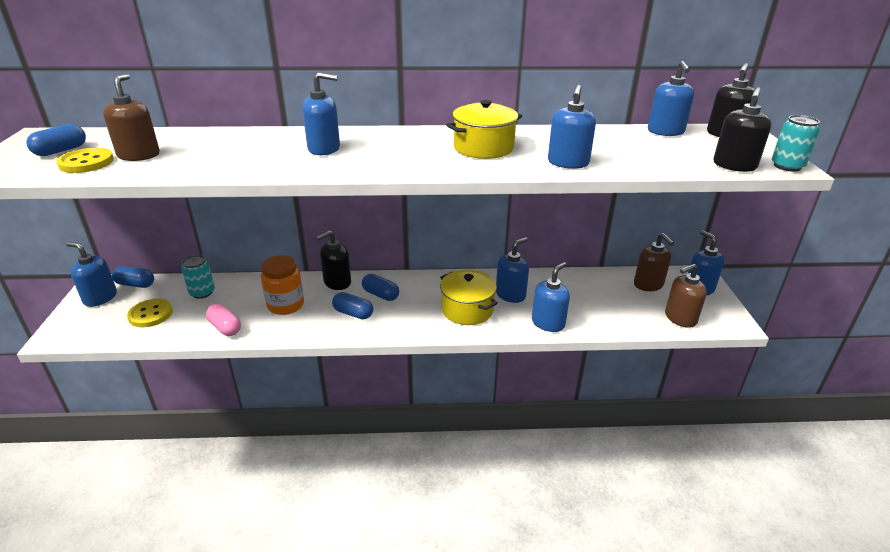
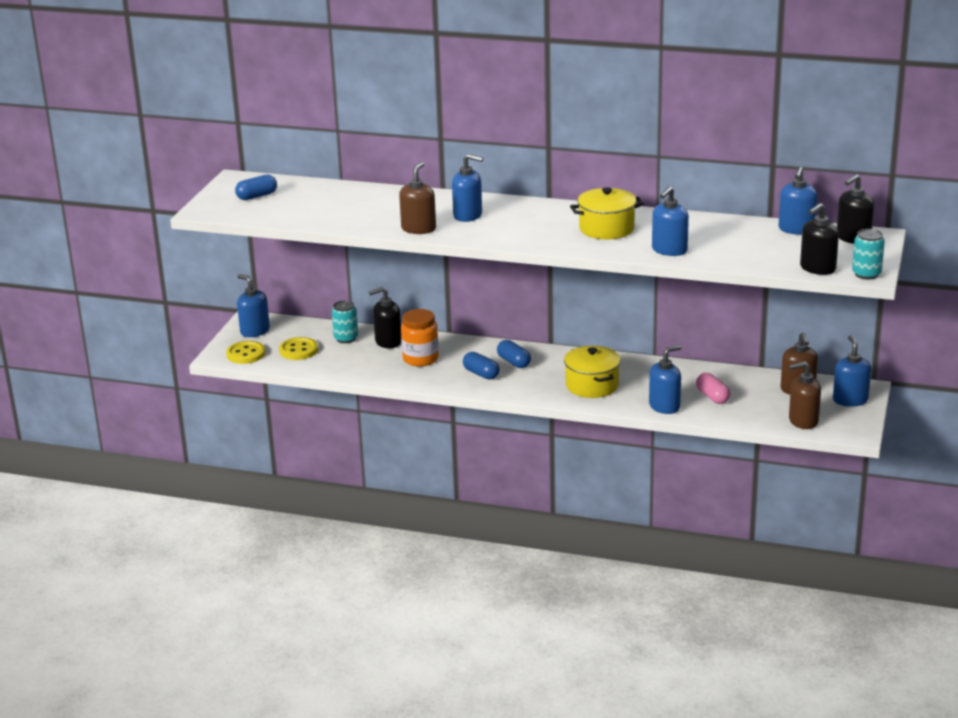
camera: 20 degrees right, 5 degrees down
(86, 162) = (277, 209): yellow button -> yellow button (246, 354)
(135, 284) = (286, 324): blue capsule -> none
(139, 155) = (317, 206): brown soap dispenser -> brown soap dispenser (418, 229)
(225, 328) = (362, 369): pink capsule -> pink capsule (712, 397)
(337, 282) = (475, 346): black soap dispenser -> black soap dispenser (388, 342)
(510, 294) = (644, 379): blue soap dispenser -> none

